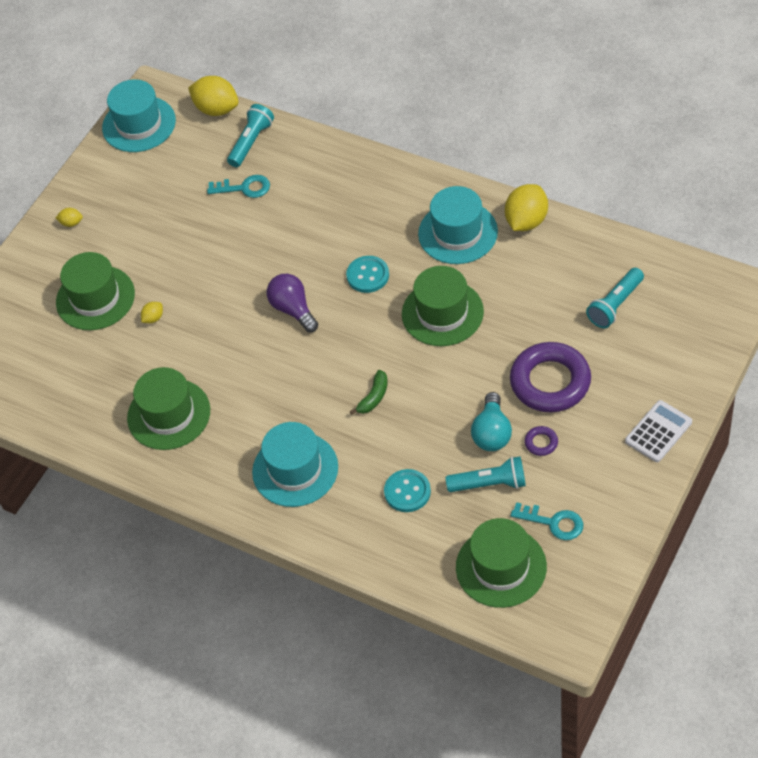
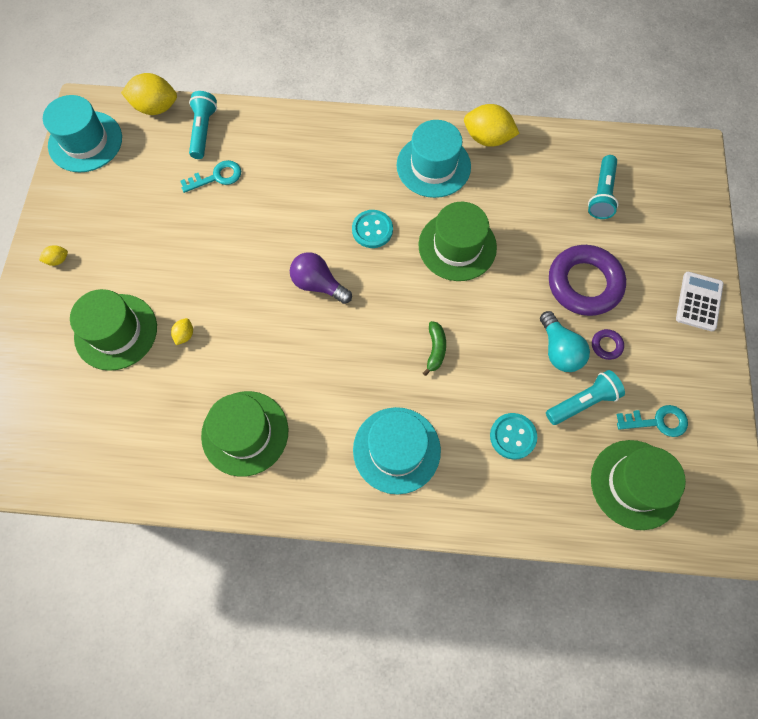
camera: 30 degrees left, 15 degrees up
(526, 221) = (487, 138): yellow lemon -> yellow lemon turned 75 degrees counterclockwise

